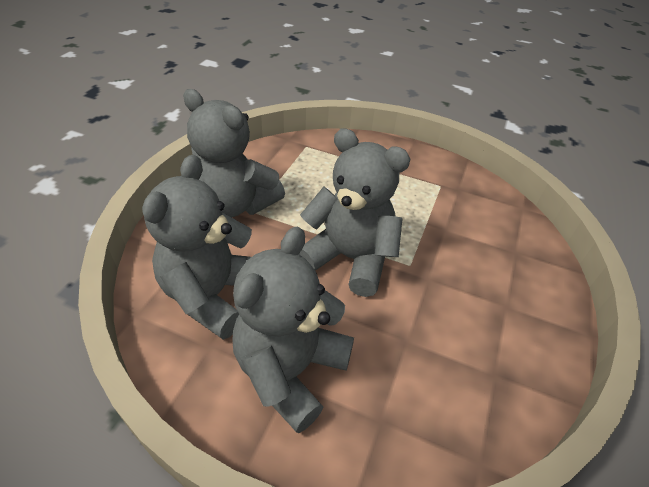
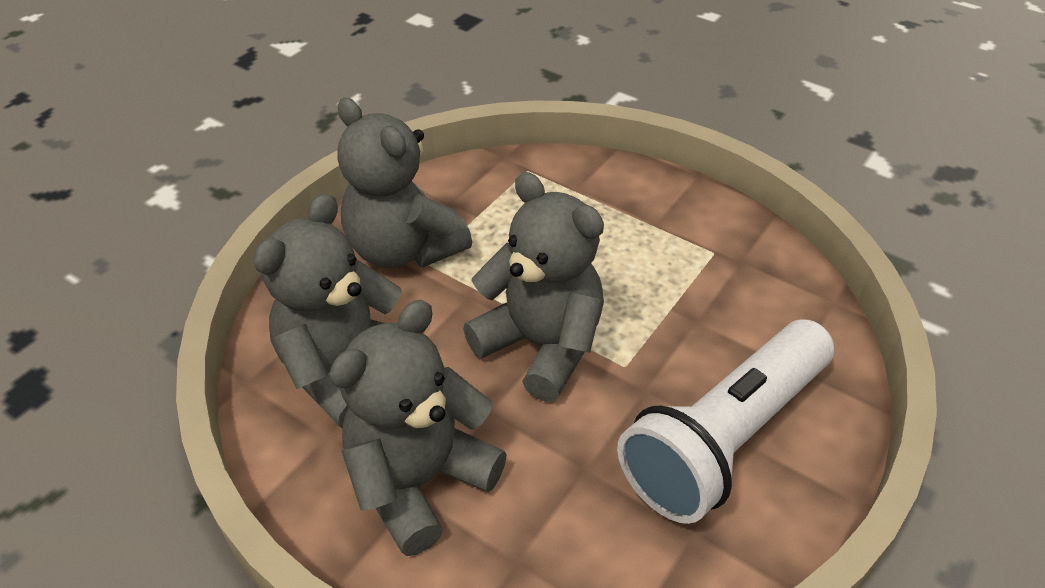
camera: 15 degrees right, 0 degrees up
(491, 304) = (724, 437): none -> white flashlight

